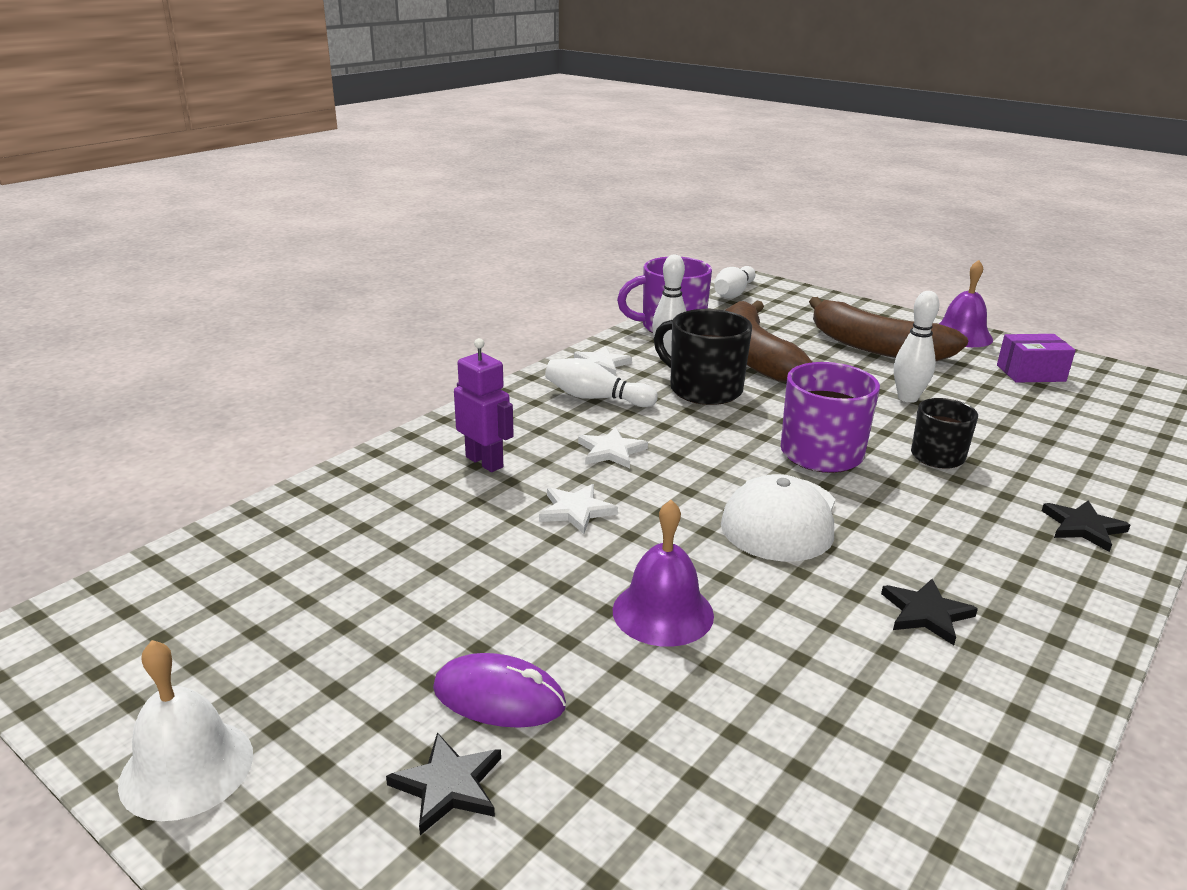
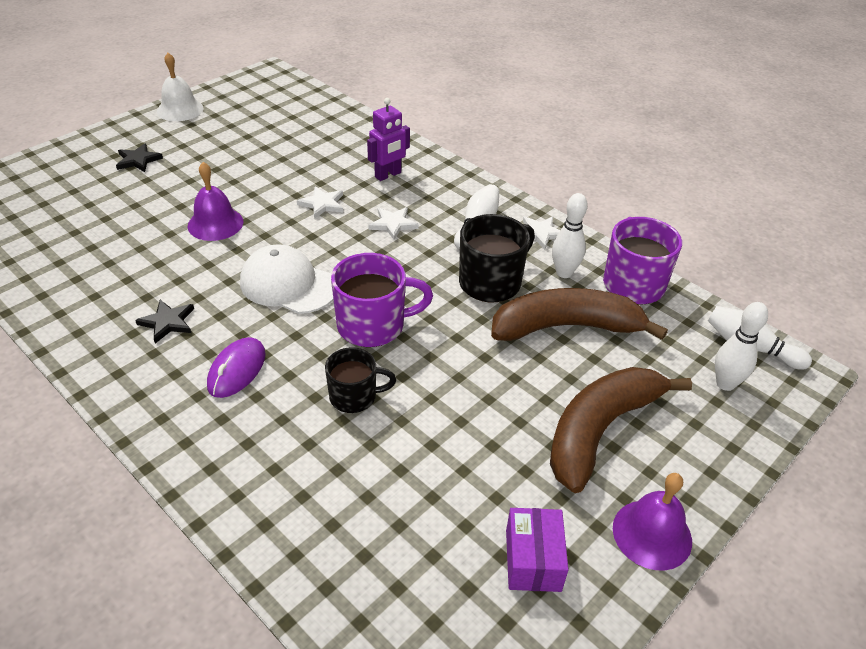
camera: 95 degrees right, 15 degrees up
(499, 697) = (180, 173): purple mouse -> purple mouse (237, 370)
(907, 398) = (468, 415): white bowling pin -> white bowling pin (725, 384)
(1083, 527) = (222, 449): black star -> none

